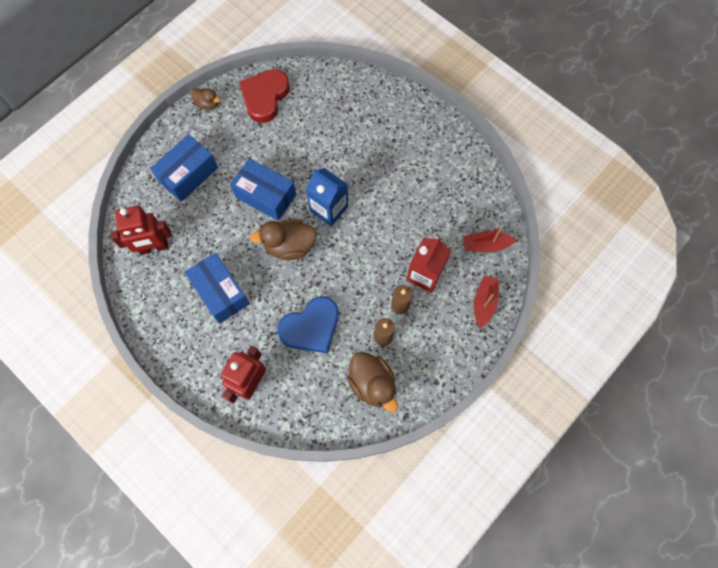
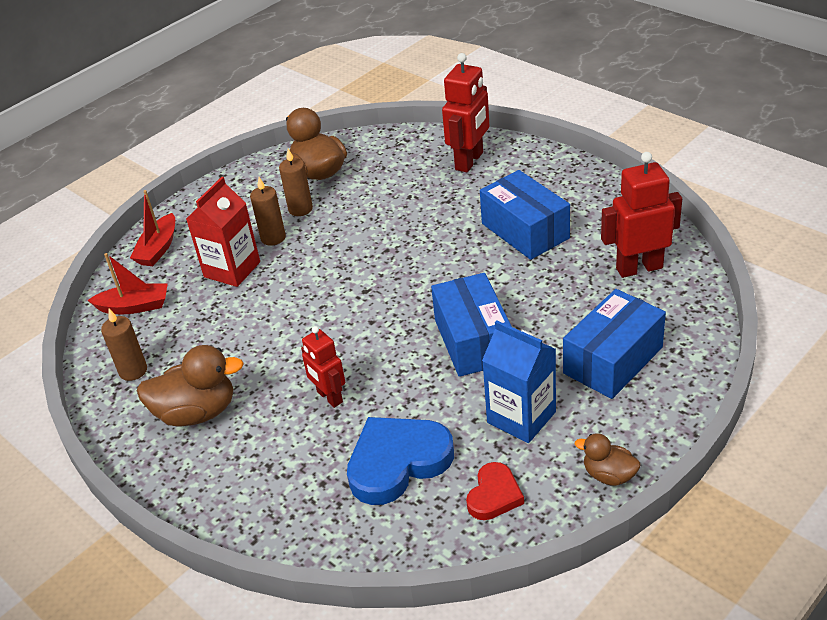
camera: 175 degrees left, 30 degrees down
(265, 97) = (494, 495): red heart -> red heart, size x0.56
(265, 196) = (473, 341): blue box -> blue box turned 45 degrees clockwise
(289, 246) = (429, 284): brown duck -> brown duck (197, 412)
(311, 327) = (395, 210): blue heart -> blue heart (397, 462)
(329, 208) = (368, 332): blue carton -> blue carton (521, 417)
(350, 162) = (329, 397): none -> red robot
(471, 190) = (133, 371): none -> brown candle

